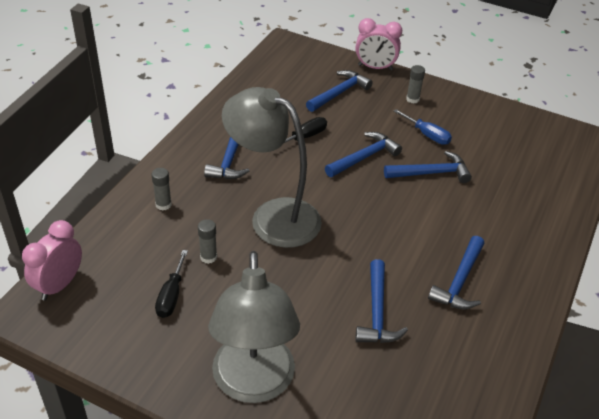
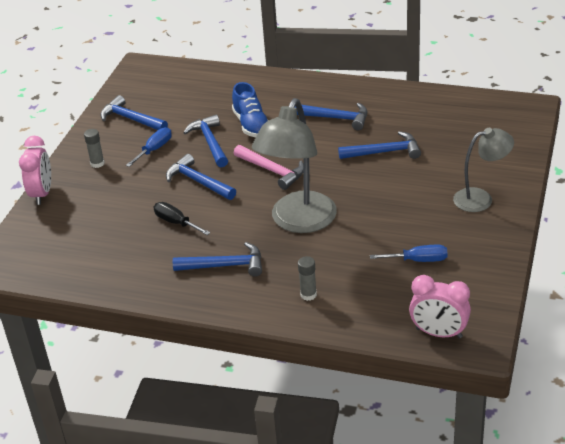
camera: 95 degrees left, 5 degrees down
(171, 296) = (418, 260): black screwdriver -> blue screwdriver
(208, 257) = (365, 249): grey glue stick -> none
(253, 384) = (481, 198): grey lamp -> grey lamp, size x0.59
(339, 93) = (94, 211): blue hammer -> blue hammer (131, 119)
(367, 211) = (272, 171): none -> pink hammer
(459, 208) = (251, 125): none -> blue shoe

